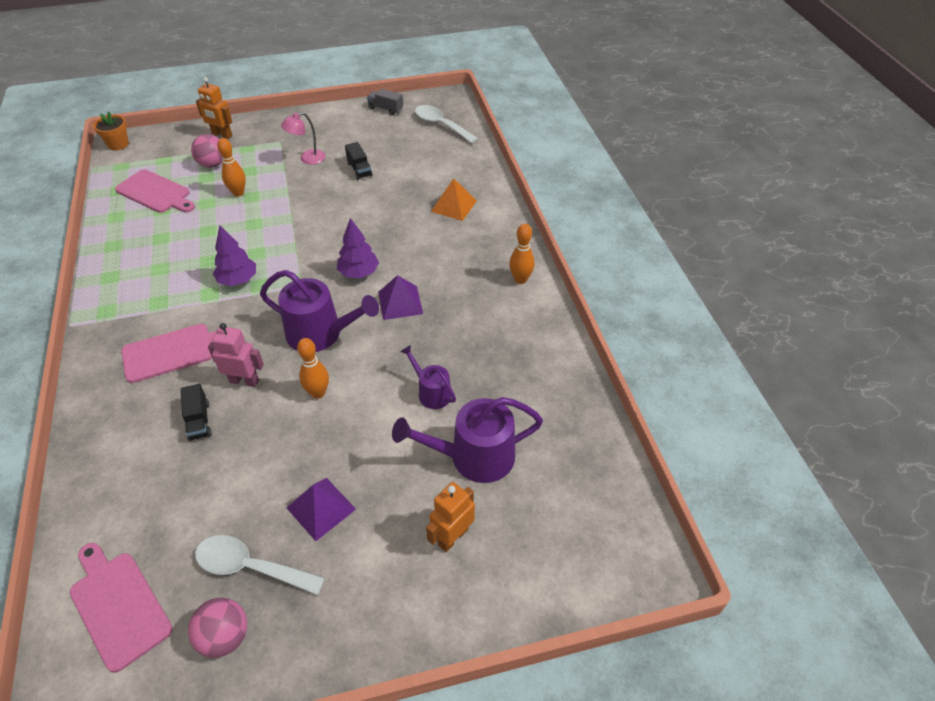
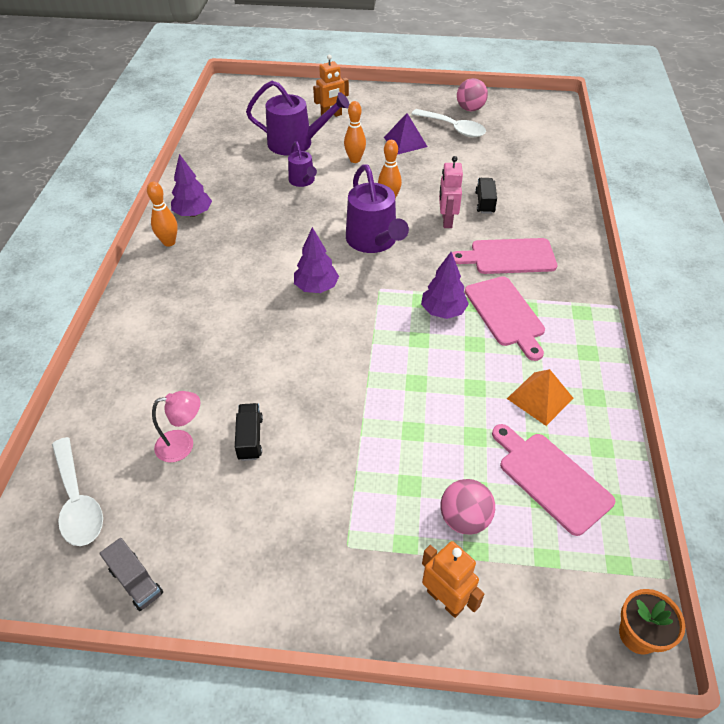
camera: 160 degrees left, 0 degrees up
(118, 606) = (531, 130): pink cutting board -> pink cutting board (506, 314)
(238, 193) = (430, 442): orange bowling pin -> orange bowling pin (355, 160)
(244, 381) = (446, 220): pink robot -> pink robot turned 60 degrees clockwise
(307, 159) = (316, 485): pink lamp -> pink lamp (183, 445)
(320, 333) = (373, 241): purple watering can -> purple watering can turned 150 degrees counterclockwise
(400, 302) = (291, 249): purple pyramid -> none
(454, 206) = (169, 341): orange pyramid -> orange pyramid (540, 398)
(523, 315) = (193, 213): none -> purple tree

